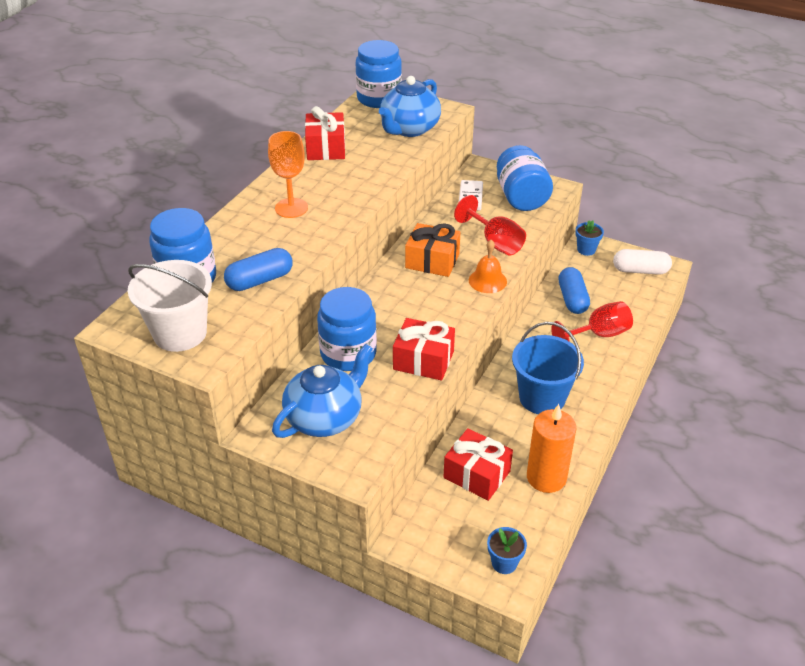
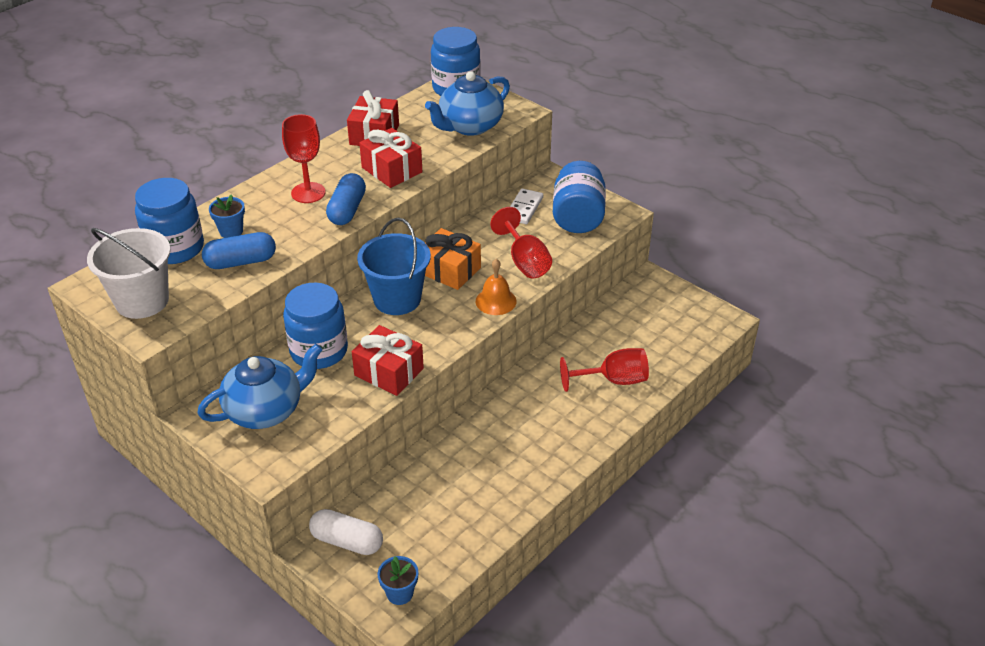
camera: 15 degrees right, 0 degrees up
(291, 208) = (308, 193): orange goblet -> red goblet
(476, 474) = (415, 500): red gift -> red gift (392, 170)
(542, 398) = (520, 435): blue bucket -> blue bucket (397, 299)
(546, 477) = (484, 518): orange candle -> none
(572, 299) = (604, 337): blue capsule -> blue capsule (347, 210)
(586, 250) = (646, 285): blue flower pot -> blue flower pot (231, 231)
(640, 270) = (695, 319): white capsule -> white capsule (347, 541)

